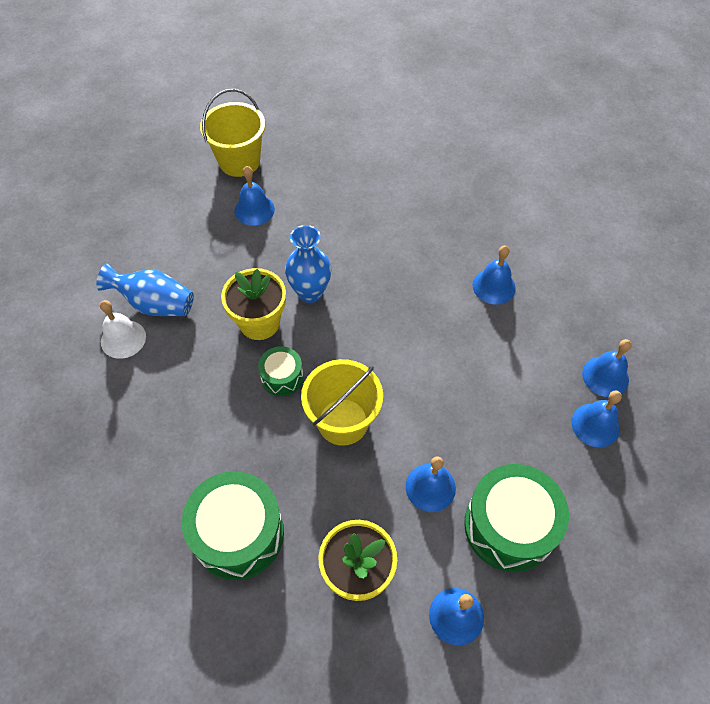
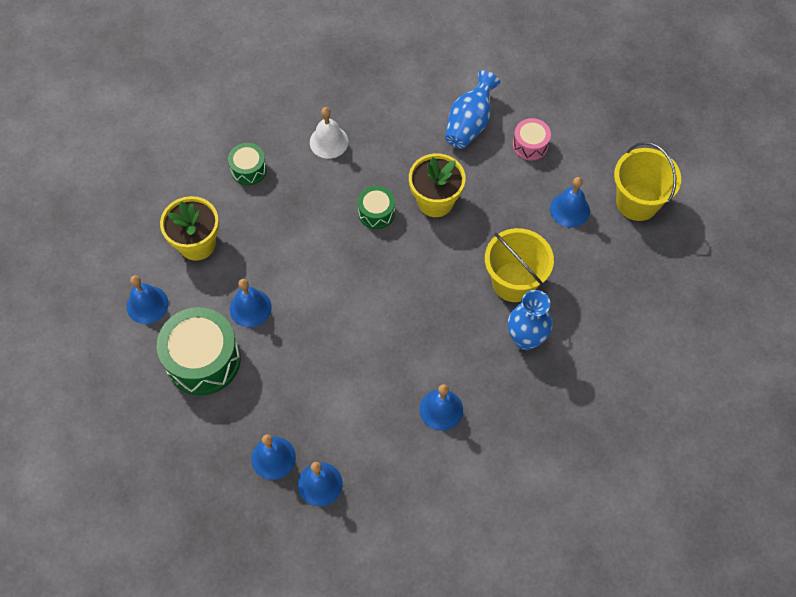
camera: 100 degrees right, 5 degrees up
(123, 339) = (437, 100): white bell -> white bell (329, 142)
(180, 248) = (530, 145): none -> pink drum
(238, 533) = (248, 169): green drum -> green drum, size x0.52
(310, 292) = (461, 245): blue vase -> blue vase (525, 339)
(343, 422) = (324, 253): yellow bucket -> yellow bucket (514, 282)

